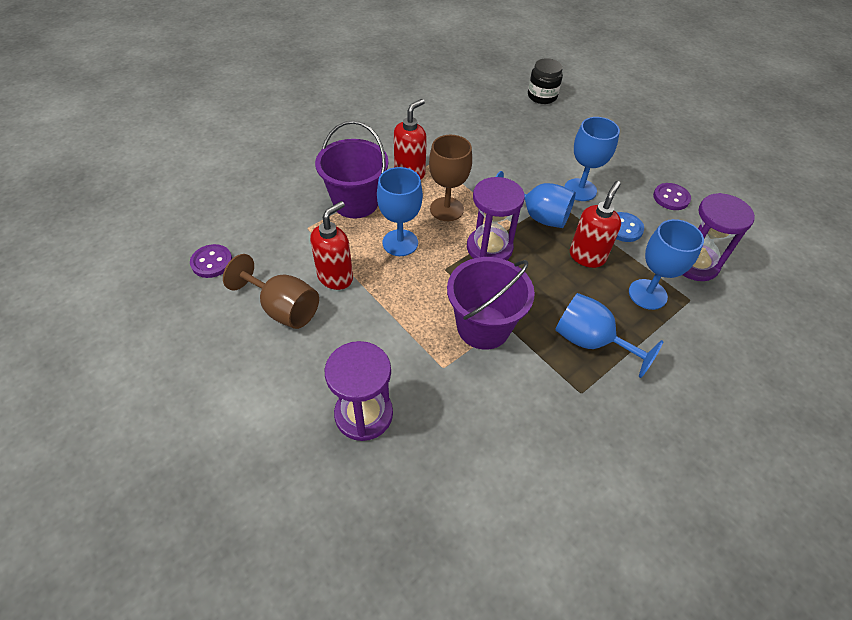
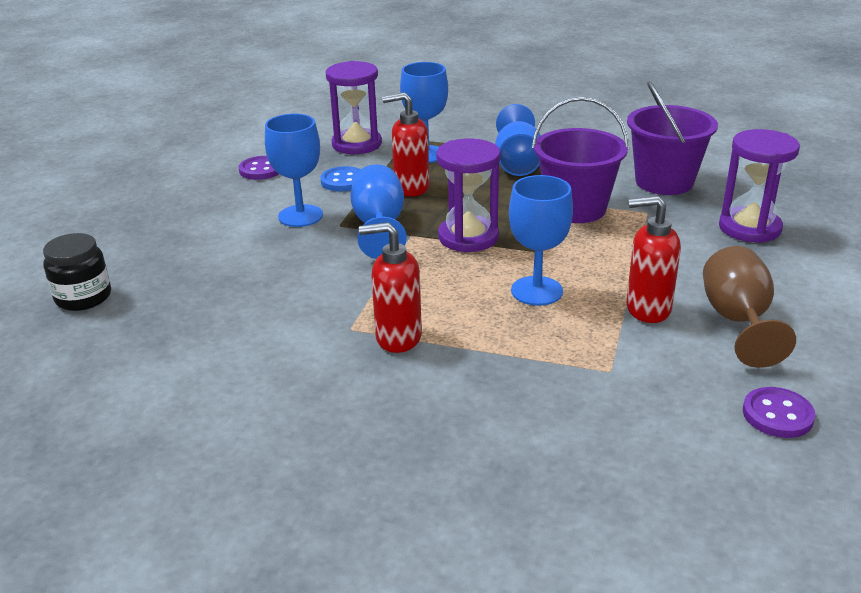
camera: 120 degrees left, 20 degrees down
(355, 202) = (513, 354): purple bucket -> purple bucket (664, 182)
(446, 209) = (438, 283): brown goblet -> none

